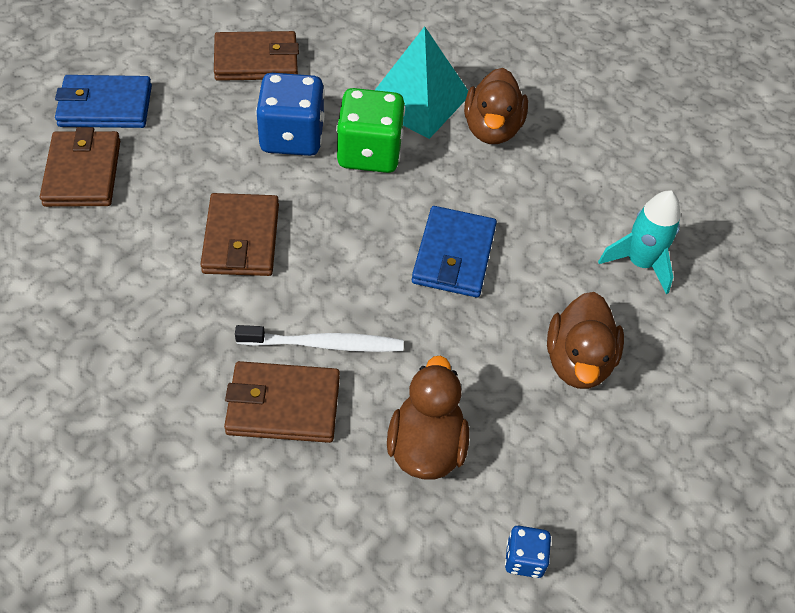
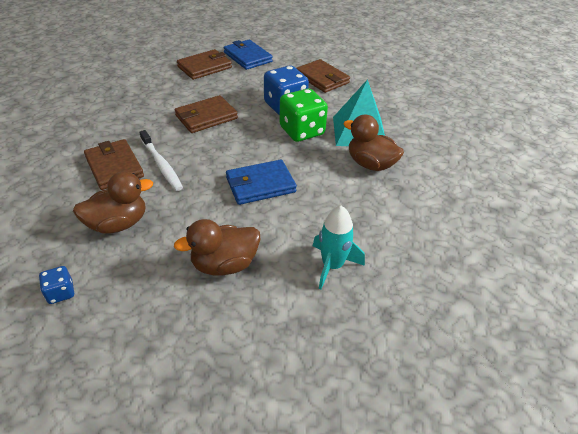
camera: 60 degrees right, 10 degrees down
(492, 129) = (370, 164): brown duck -> brown duck turned 60 degrees clockwise

